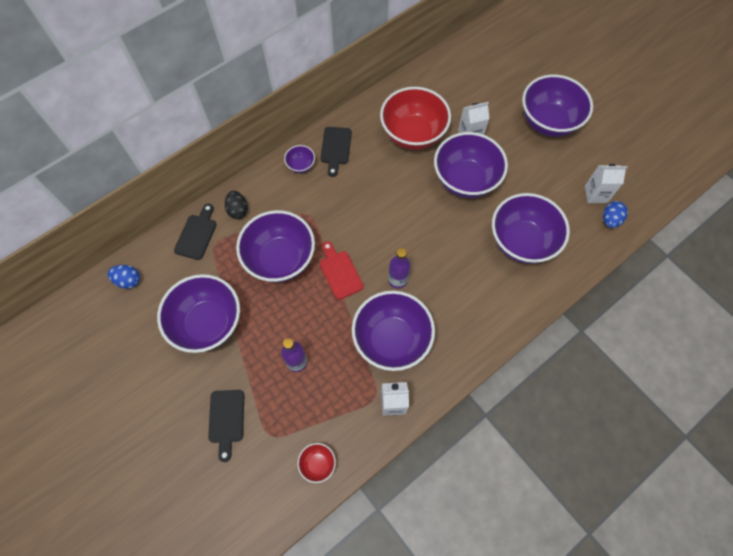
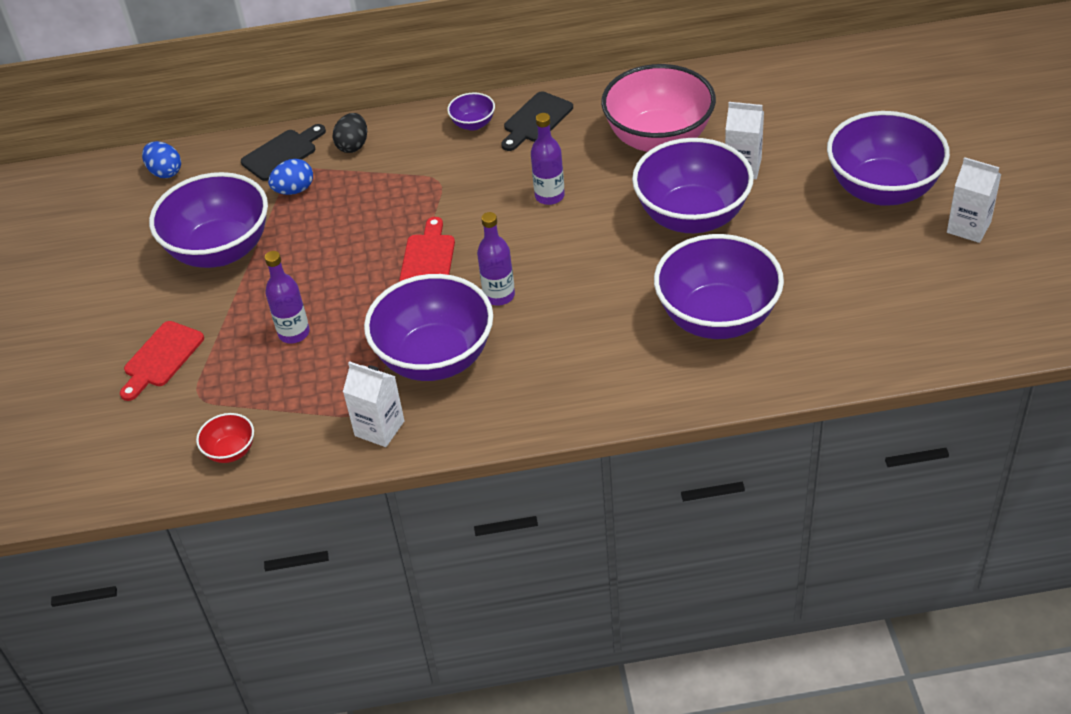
camera: 35 degrees right, 20 degrees down
(226, 420) = (161, 358): black cutting board -> red cutting board
(280, 259) = (363, 216): purple bowl -> none
(379, 198) = (549, 196): none -> purple bottle
(413, 134) = (659, 139): red bowl -> pink bowl
(596, 194) = (886, 303): white carton -> white carton (968, 227)
(610, 220) = (883, 342): blue egg -> blue egg (294, 190)

